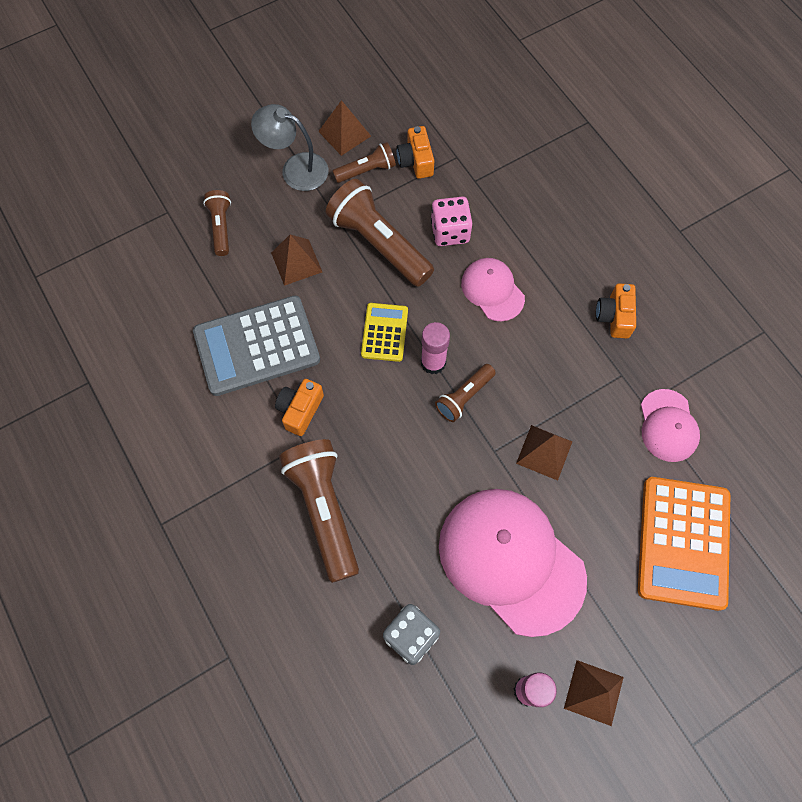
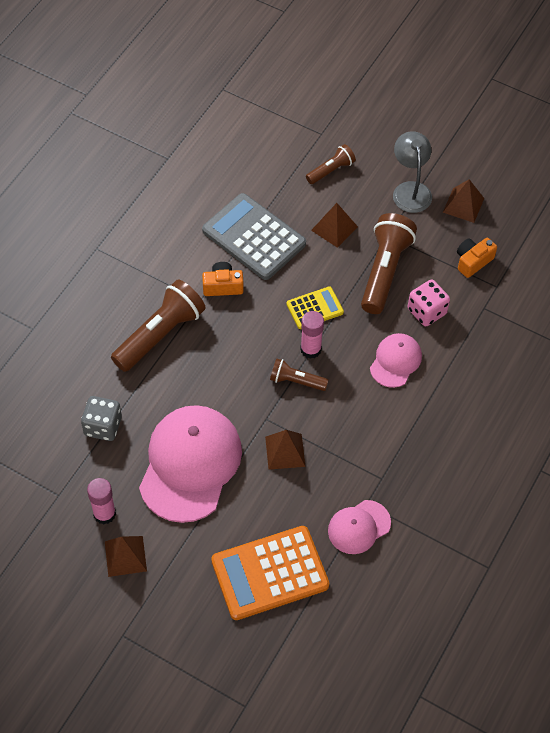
camera: 60 degrees right, 10 degrees down
(367, 170) = (441, 234): brown flashlight -> none
(614, 317) = (428, 453): orange camera -> none

